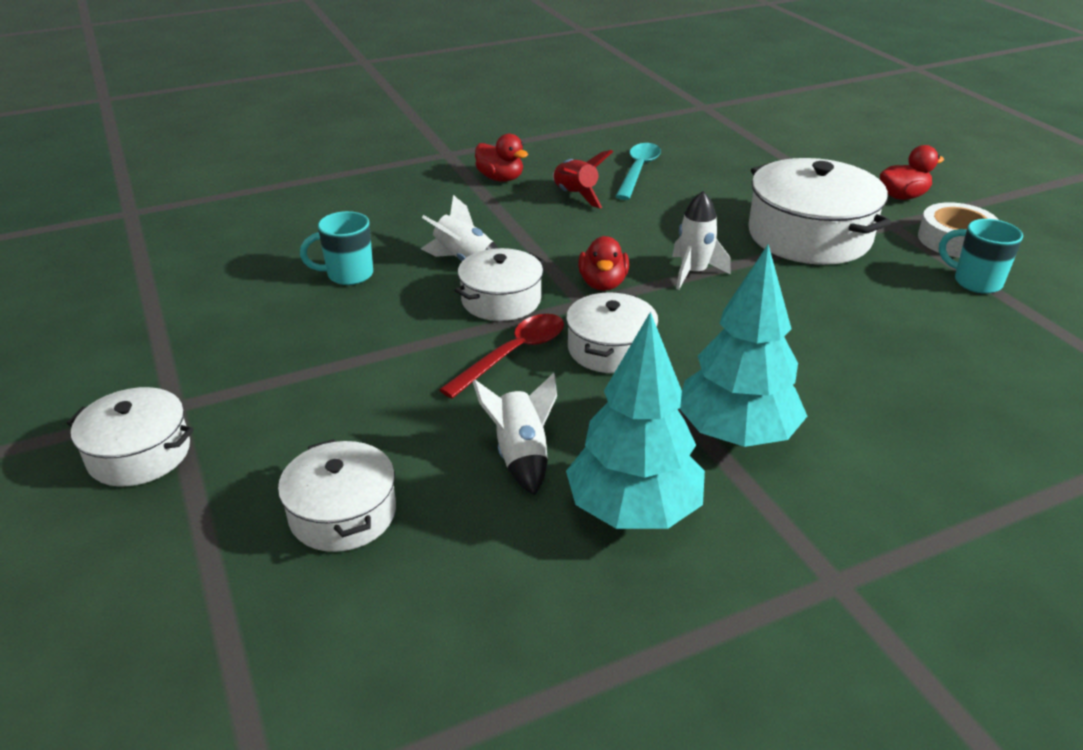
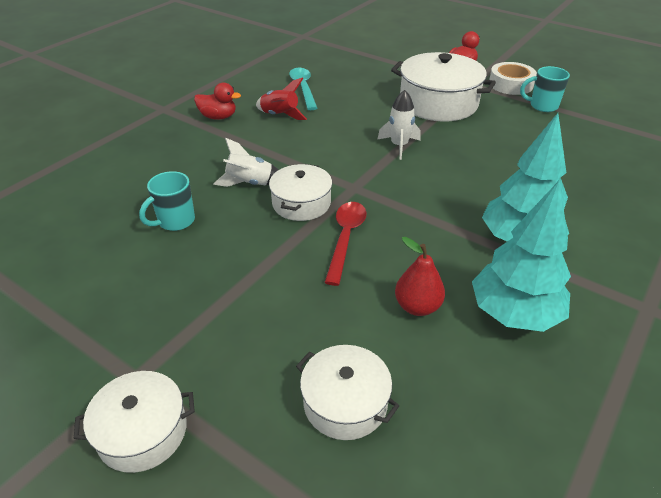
camera: 30 degrees left, 5 degrees up
(521, 455) = (417, 306): white rocket -> red pear
(603, 284) = (354, 170): red duck -> none
(610, 349) = (400, 212): white pot -> none

